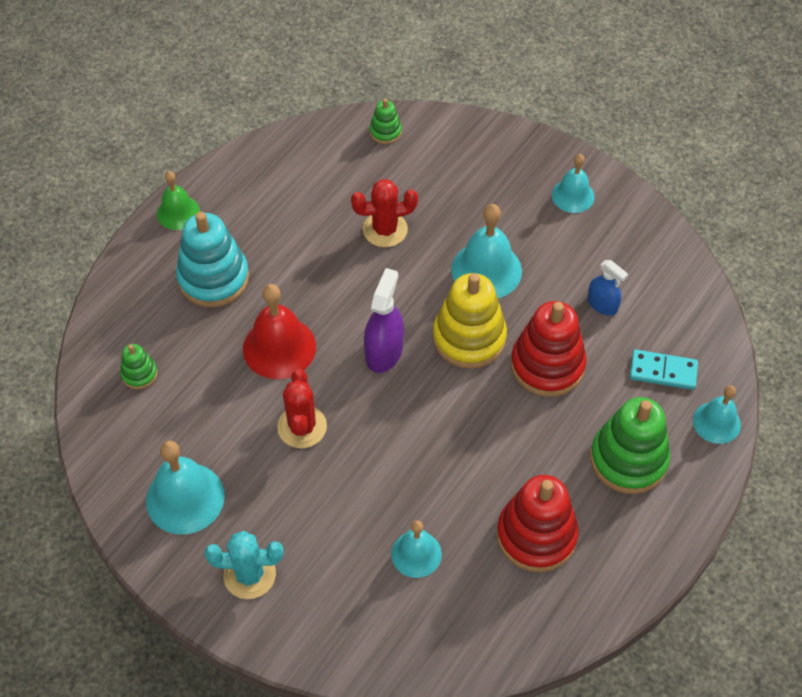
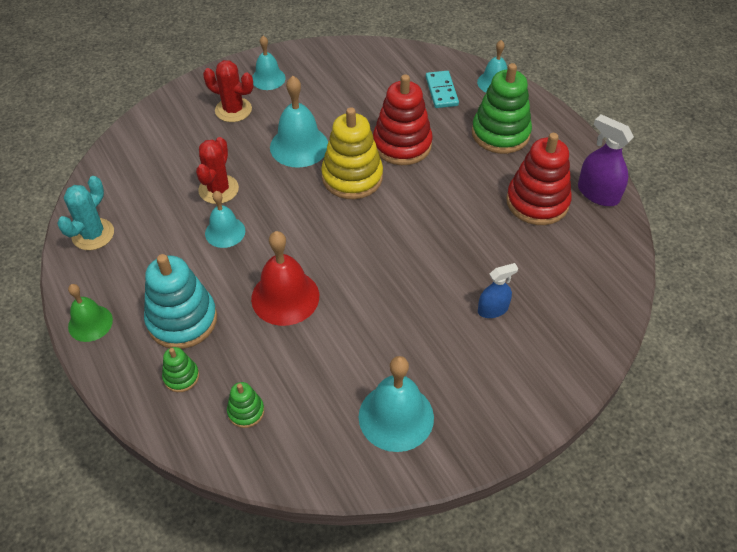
camera: 65 degrees left, 5 degrees down
(249, 574) = (492, 392): turquoise cactus -> turquoise cactus (93, 234)
(302, 427) = (371, 308): red cactus -> red cactus (233, 110)
(384, 351) = (332, 231): purple spray bottle -> purple spray bottle (598, 193)
(385, 132) = (124, 155): green stacking toy -> green stacking toy (181, 377)
(416, 554) = (522, 275): turquoise bell -> turquoise bell (225, 232)
(602, 304) = (370, 99): blue spray bottle -> blue spray bottle (492, 309)
(663, 371) = (441, 91): turquoise domino -> turquoise domino turned 45 degrees counterclockwise

